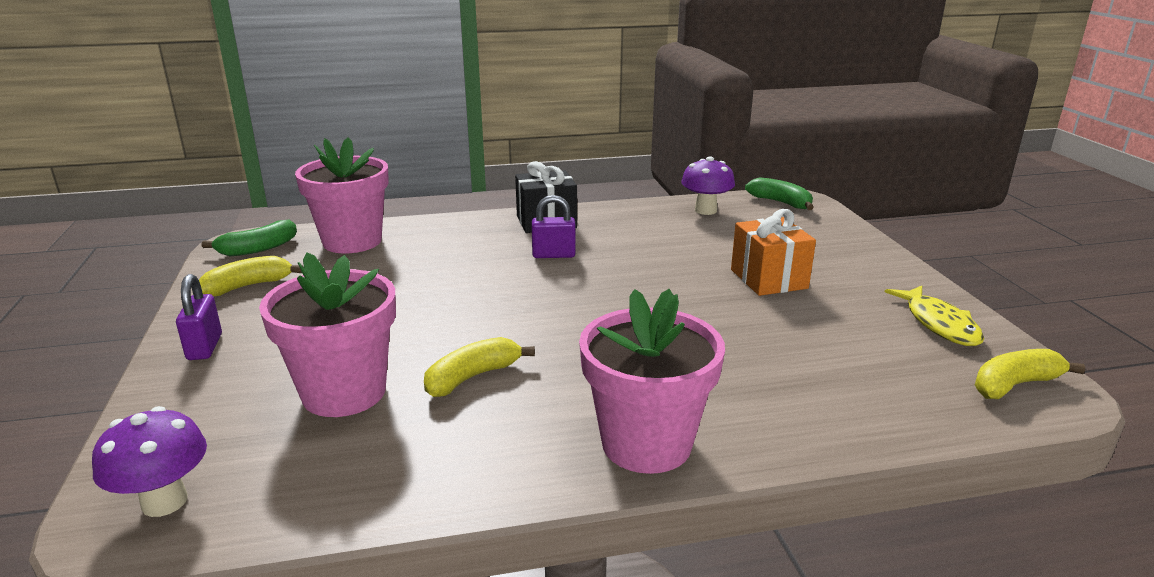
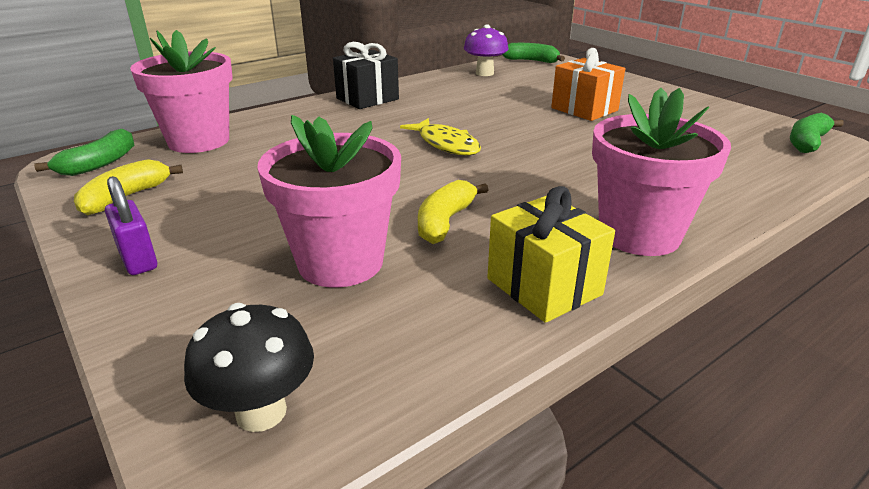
camera: 25 degrees left, 5 degrees up
(164, 502) = (261, 412): purple mushroom -> black mushroom
(487, 469) = (544, 286): none -> yellow gift
(553, 255) = (403, 120): purple padlock -> none
(939, 324) = (722, 116): yellow fish -> yellow fish (446, 144)
(1014, 385) = (807, 142): yellow banana -> green banana

